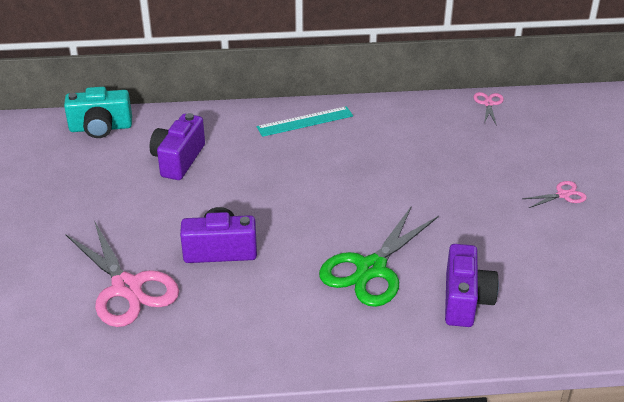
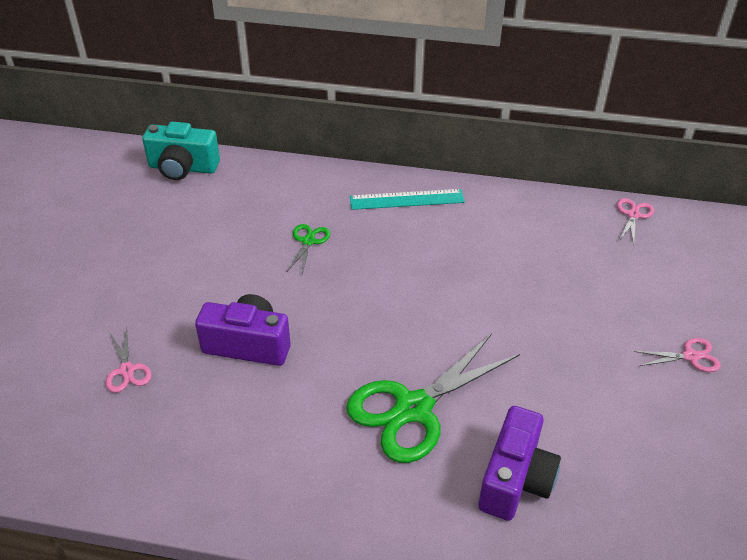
camera: 15 degrees right, 5 degrees up
(127, 287) = (127, 370): pink scissors -> pink scissors, size x0.46
(178, 160) = (248, 221): purple camera -> none
(236, 166) = (308, 241): none -> green scissors

